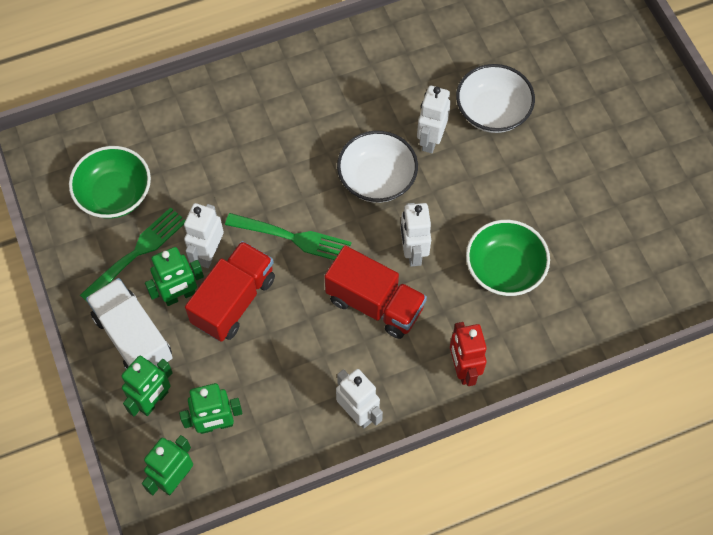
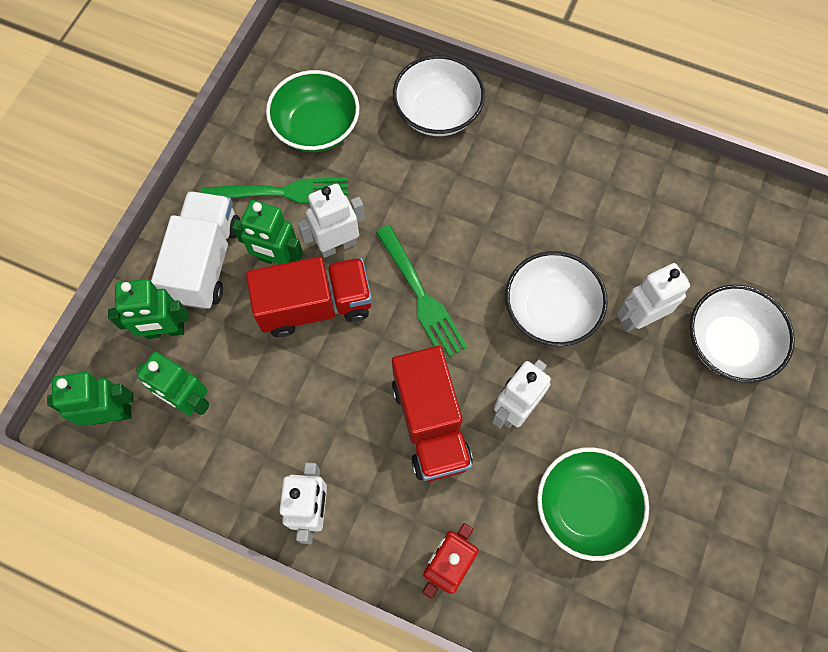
camera: 45 degrees right, 5 degrees up
(185, 119) = (437, 112): none -> white bowl

